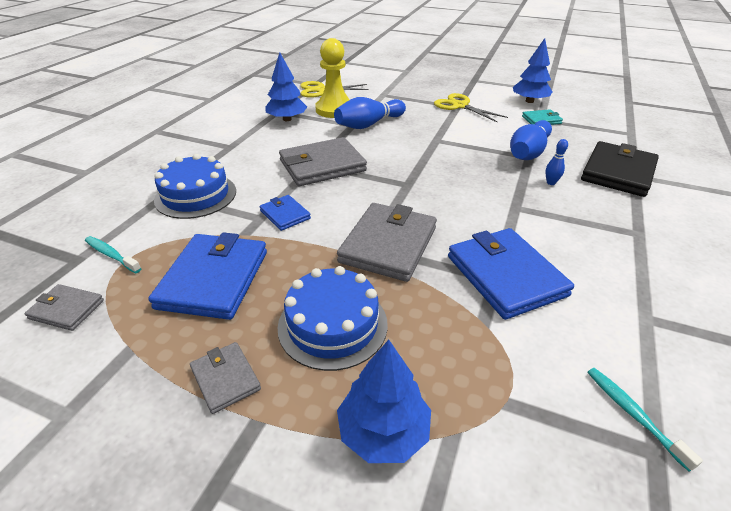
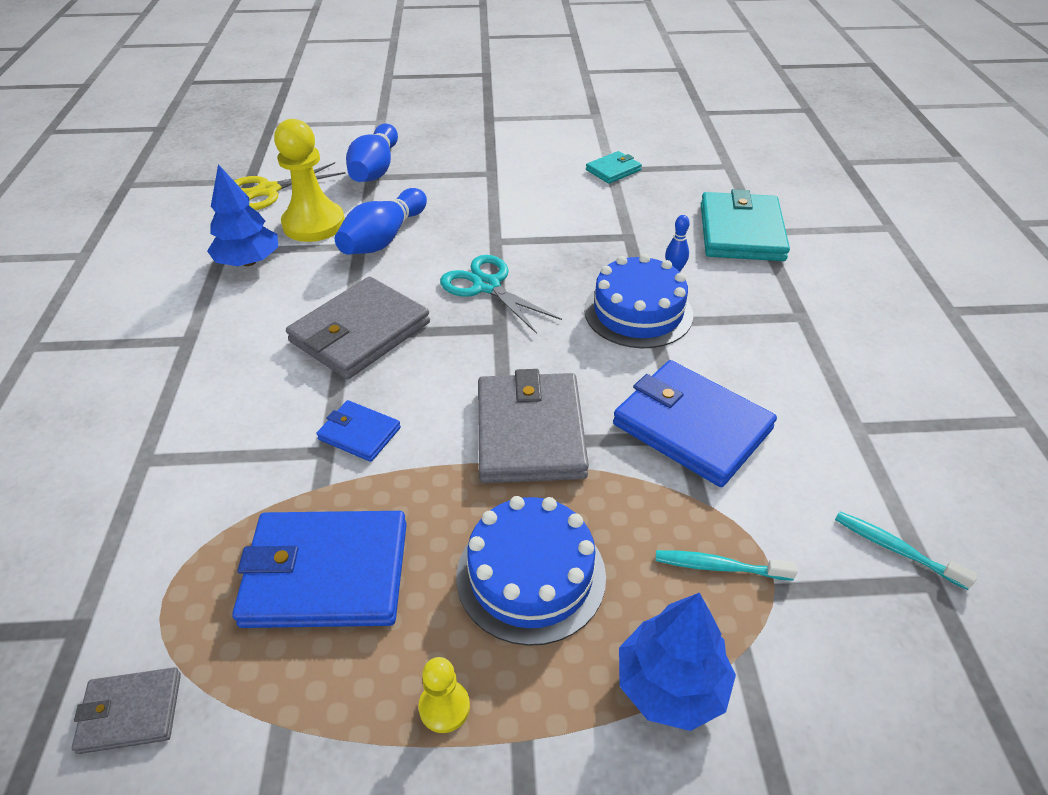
camera: 25 degrees left, 5 degrees up
(111, 255) = (132, 597): turquoise toothbrush -> turquoise toothbrush (719, 567)
(196, 195) = (195, 446): blue cake -> blue cake (638, 312)
(214, 279) = (326, 573): blue wallet -> blue wallet turned 75 degrees counterclockwise
(225, 378) = (444, 707): grey wallet -> yellow pawn
(415, 161) = (487, 286): none -> turquoise scissors
(460, 106) = (495, 171): yellow scissors -> none
(528, 152) = (624, 230): blue bowling pin -> blue bowling pin (375, 169)
(529, 101) = (582, 141): blue tree -> none
(618, 172) = (741, 232): black wallet -> turquoise wallet

